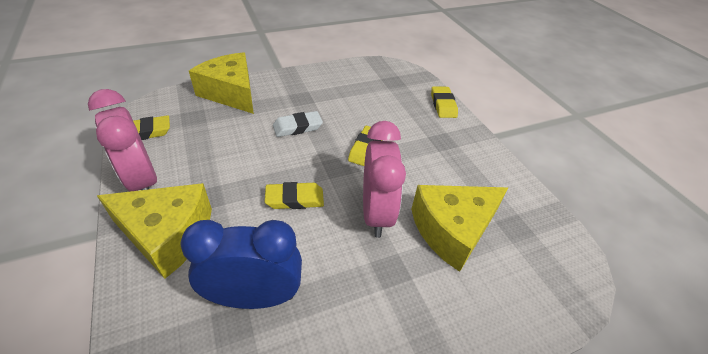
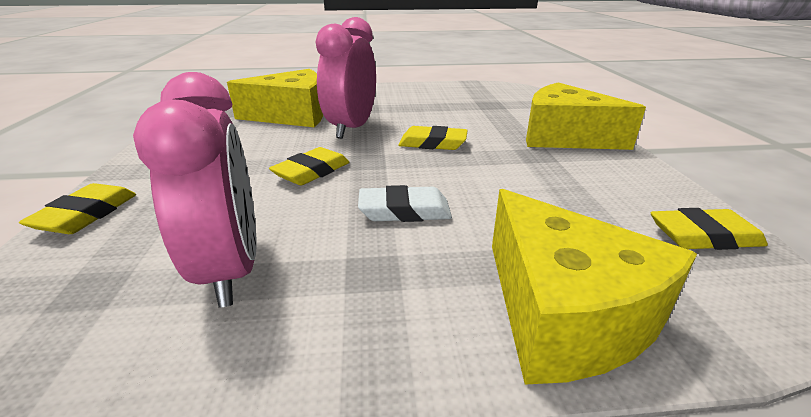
camera: 160 degrees left, 15 degrees down
(142, 181) = (633, 174): pink clock -> pink clock (231, 269)
(255, 297) = (475, 109): blue clock -> none

